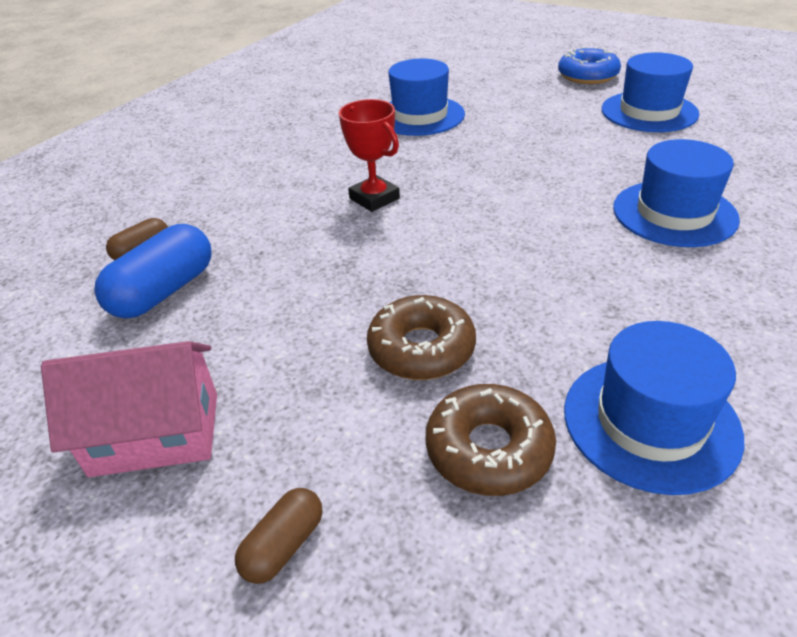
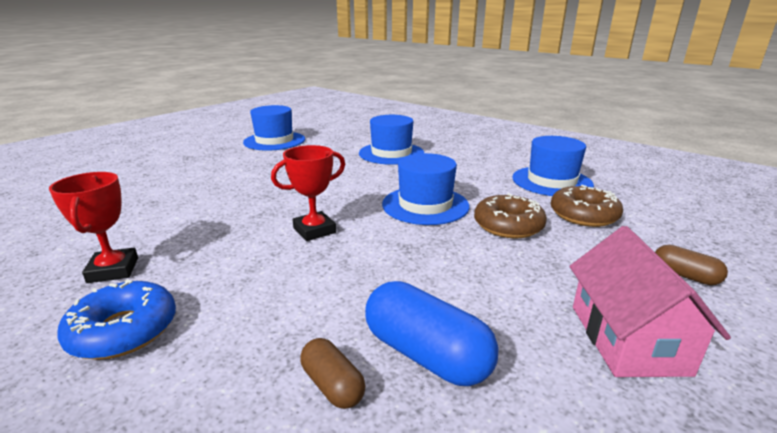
camera: 85 degrees left, 15 degrees down
(292, 129) = (113, 270): none -> red trophy
(420, 116) = (182, 202): blue hat -> blue hat (425, 205)
(587, 75) = (199, 146): blue donut -> blue donut (123, 330)

